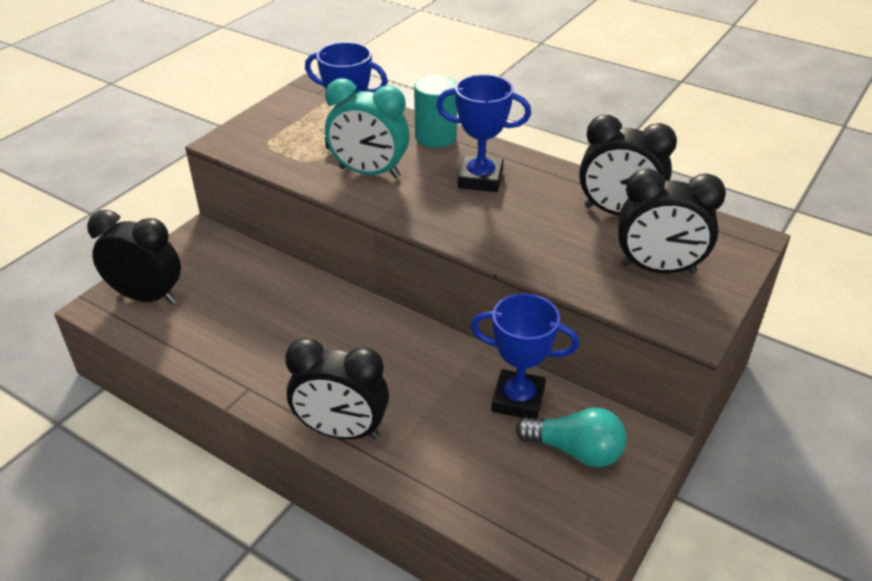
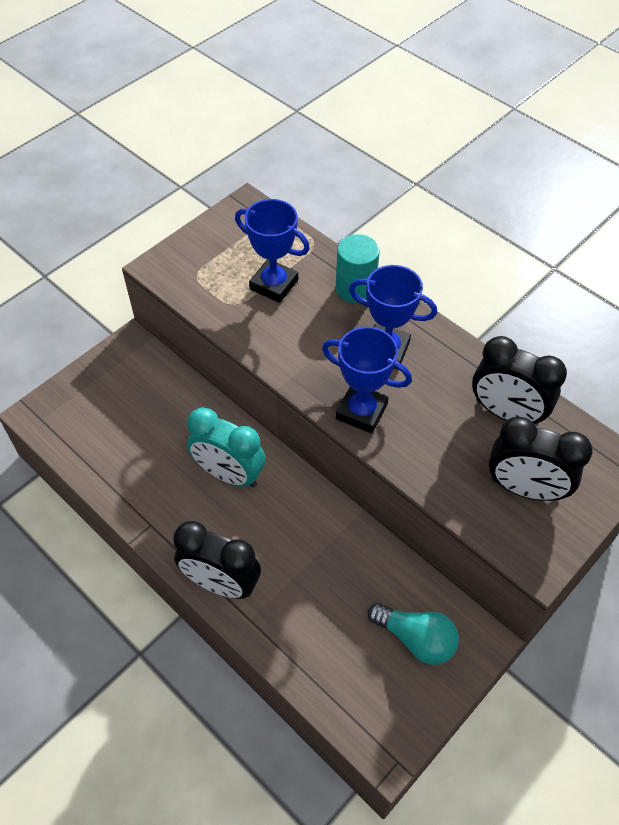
camera: 10 degrees right, 15 degrees up
(147, 297) = (77, 410): black clock -> none
(369, 173) = (284, 327): turquoise clock -> turquoise clock (229, 474)
(518, 399) = (378, 576): blue trophy -> blue trophy (361, 411)

